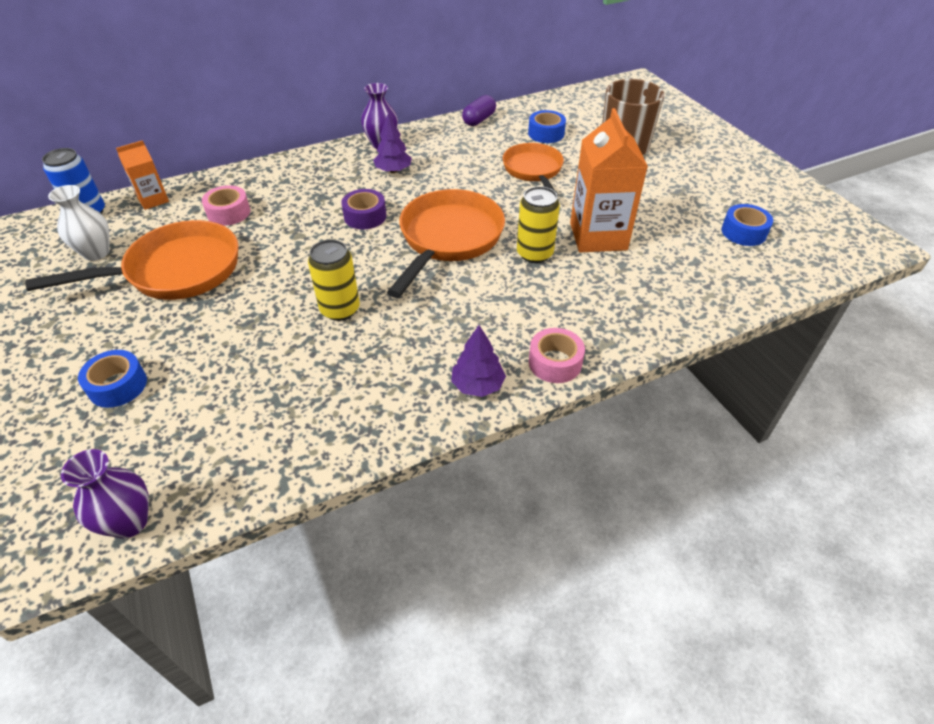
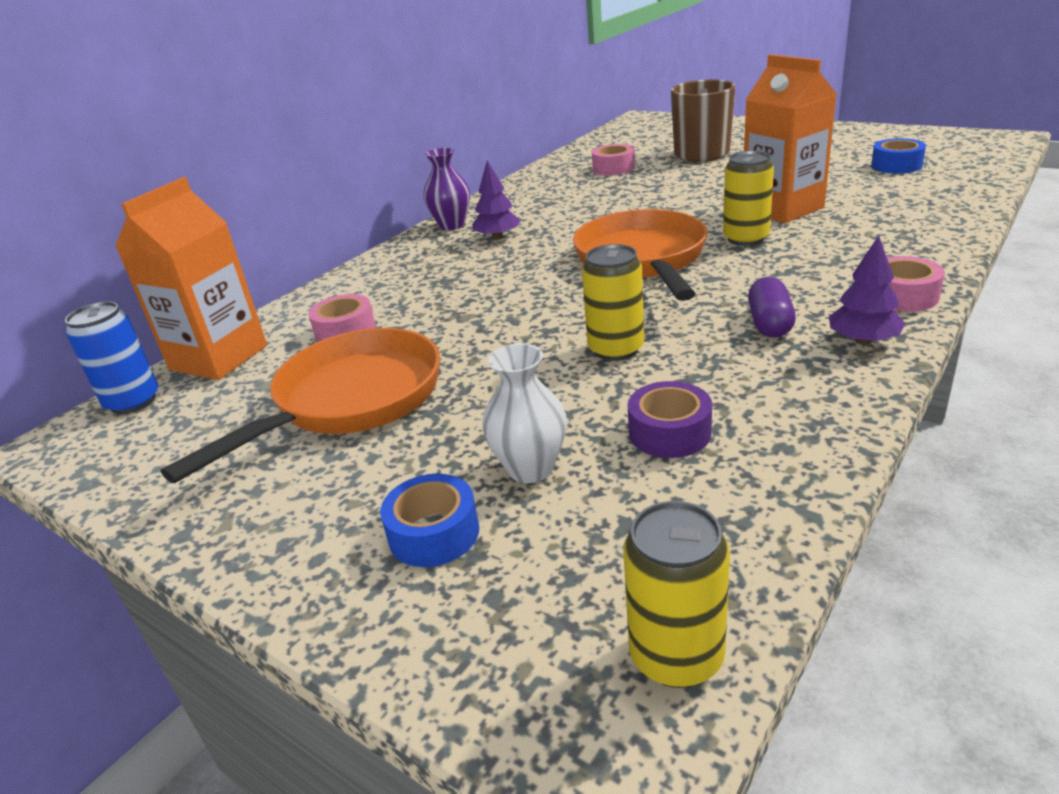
camera: 25 degrees left, 15 degrees down
(96, 253) = (202, 430): white vase -> white vase (530, 468)
(129, 522) = (676, 656): purple vase -> yellow can
(153, 200) = (218, 357): orange carton -> orange carton, size x1.87
(365, 216) = (522, 276): purple tape -> purple tape (669, 432)
(479, 120) = (530, 180): purple capsule -> purple capsule (769, 324)
(533, 171) = (645, 192): orange pan -> none
(546, 133) = (613, 168): blue tape -> pink tape

